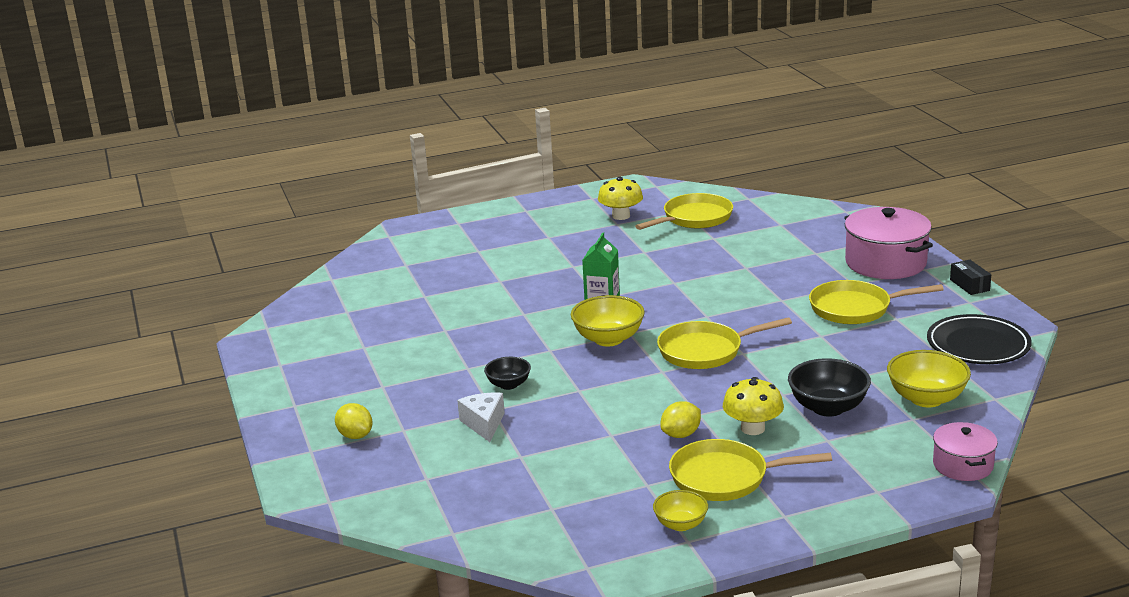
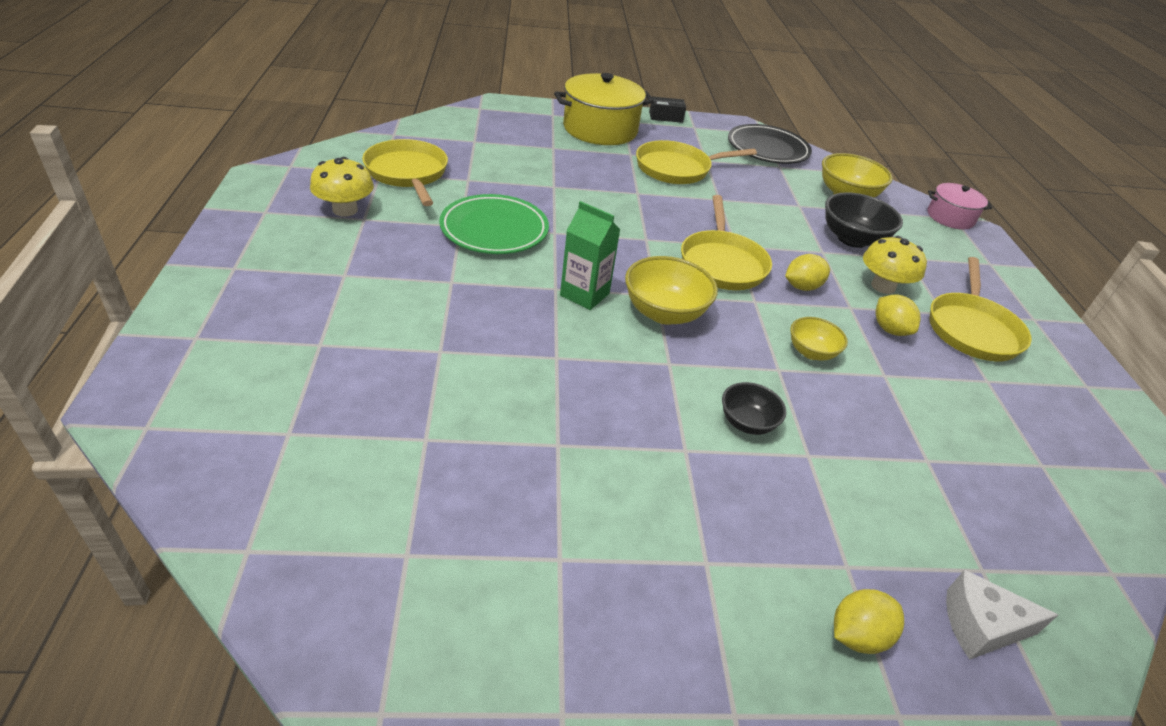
camera: 80 degrees left, 15 degrees up
(484, 424) = (844, 473): white cheese -> white cheese (981, 626)
(652, 263) = (494, 230): none -> green plate
(680, 524) = (1059, 381): yellow bowl -> yellow bowl (811, 352)
(707, 389) = (802, 287): none -> yellow lemon
(855, 308) = (677, 169): yellow pan -> yellow pan turned 60 degrees clockwise
(885, 263) = (600, 129): pink pot -> yellow pot

